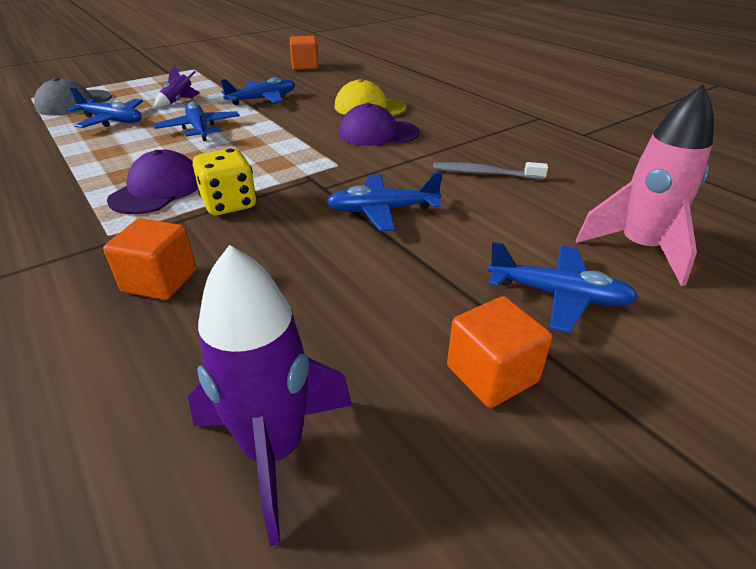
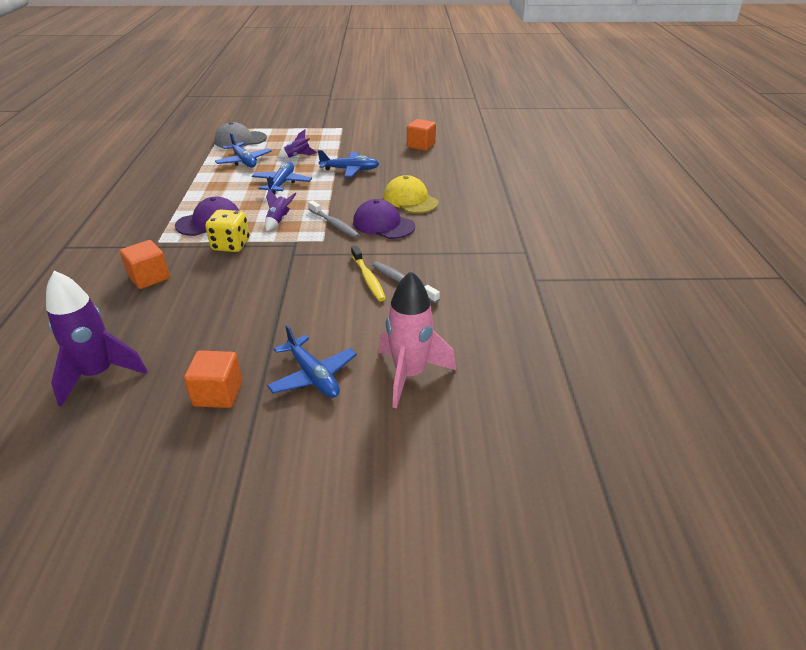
camera: 35 degrees right, 0 degrees up
(253, 162) = (278, 221): none -> purple rocket
(326, 147) = (334, 224): none -> grey toothbrush
(382, 210) = (301, 282): blue plane -> none
(445, 182) = (368, 278): none -> yellow toothbrush

